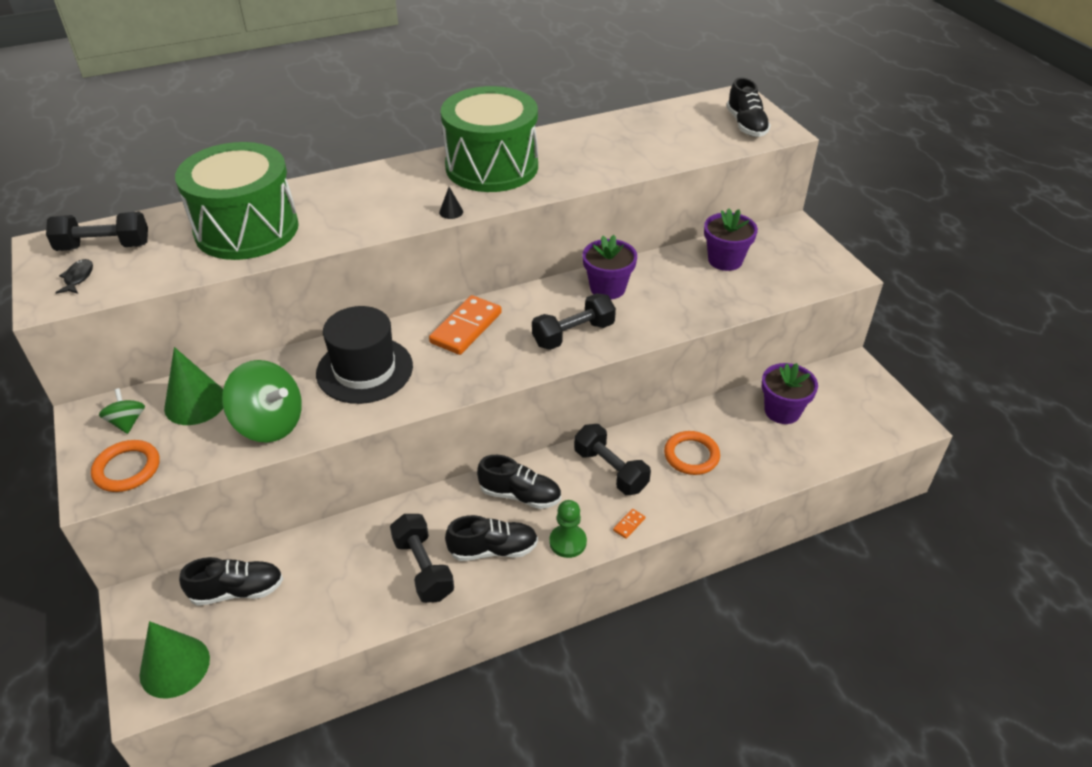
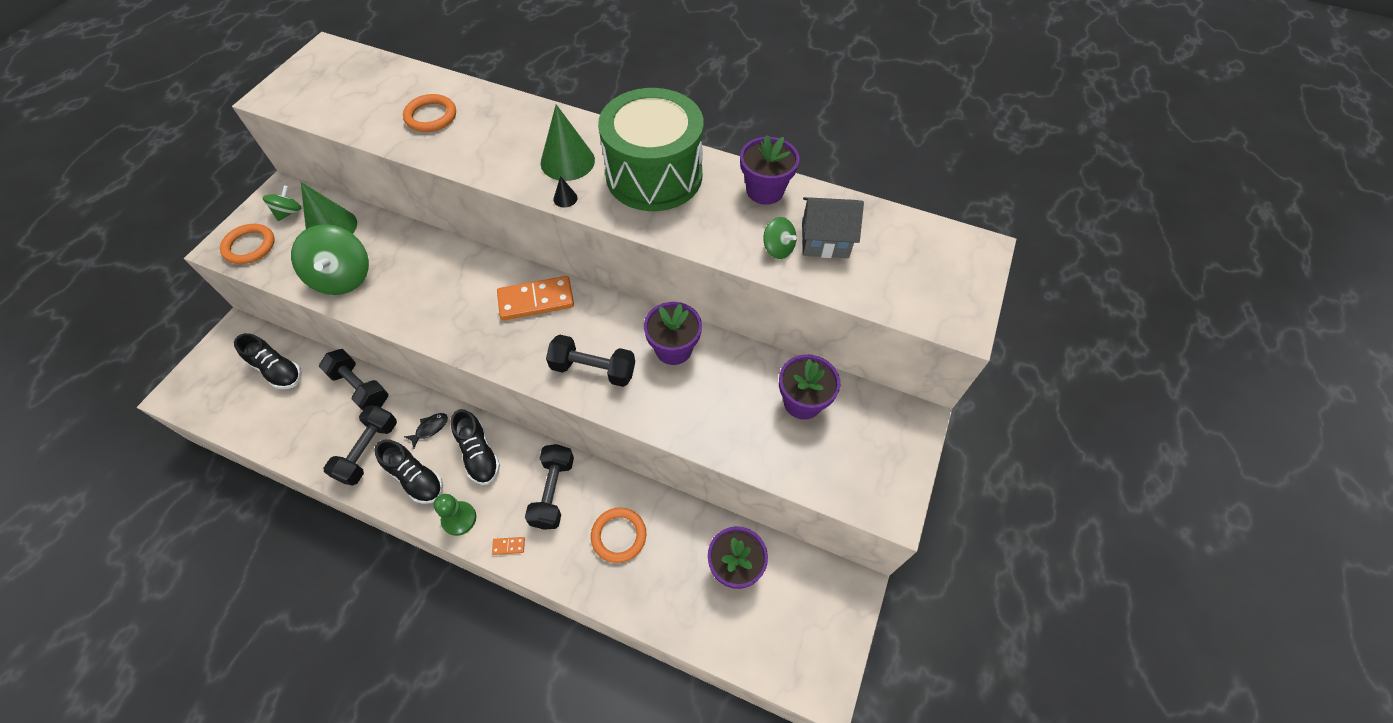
camera: 45 degrees right, 15 degrees up
(78, 278) = (305, 89): black fish -> black fish (430, 428)
(104, 246) = (347, 73): black dumbbell -> black dumbbell (360, 388)
(174, 666) = (203, 390): green cone -> green cone (567, 161)
(247, 229) = (431, 116): green drum -> orange ring
(364, 370) = (438, 281): black hat -> none
(577, 135) = (765, 190): none -> purple flower pot
(634, 157) = (778, 248): none -> green spinning top
(653, 138) = (825, 240): none -> grey house
(746, 125) = (935, 289): black shoe -> none

